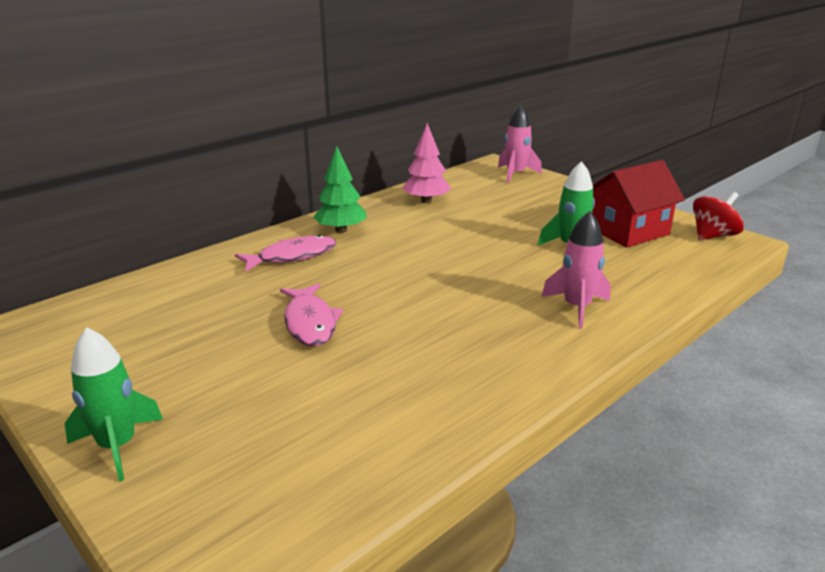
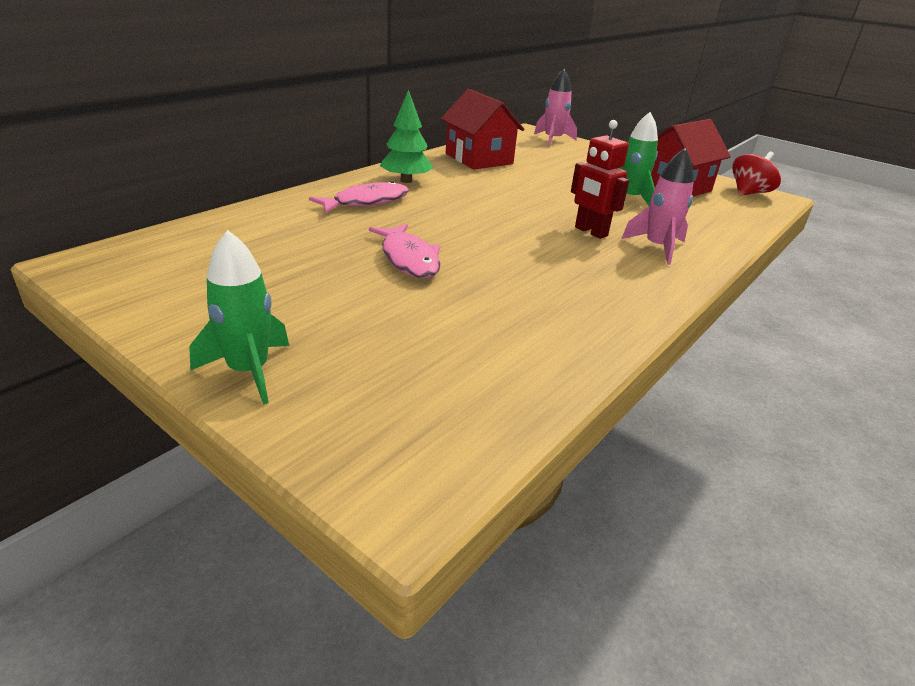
camera: 10 degrees left, 5 degrees up
(426, 201) = (479, 159): pink tree -> red house
(511, 288) = (590, 232): none -> red robot

